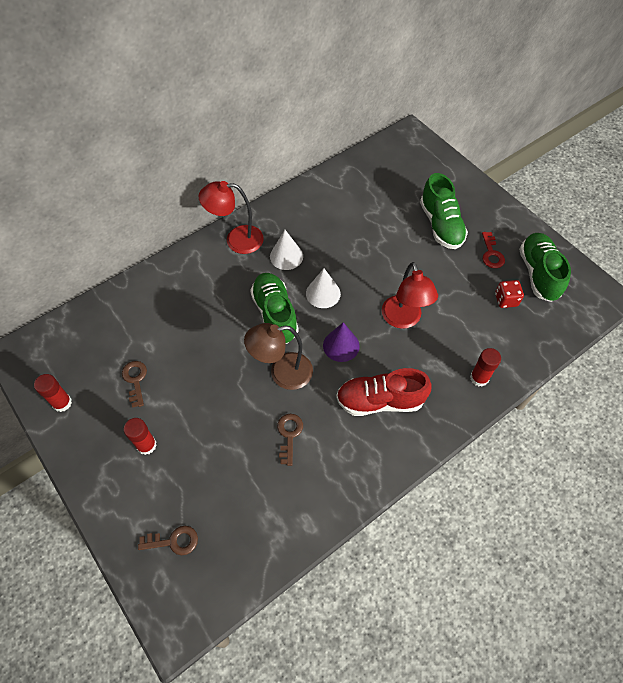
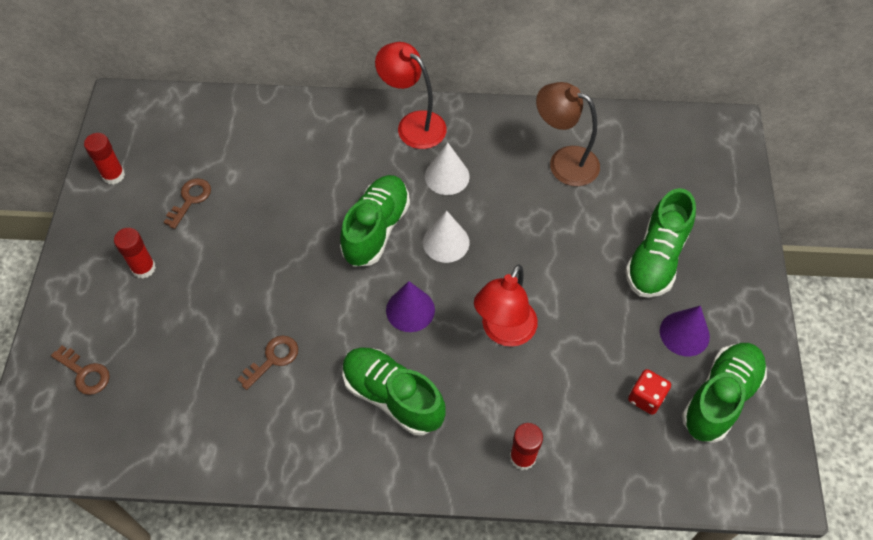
camera: 40 degrees right, 0 degrees up
(282, 373) = (325, 293): brown lamp -> brown lamp (564, 162)
(380, 401) = (392, 396): red shoe -> green shoe
(491, 254) = (684, 333): red key -> purple cone

